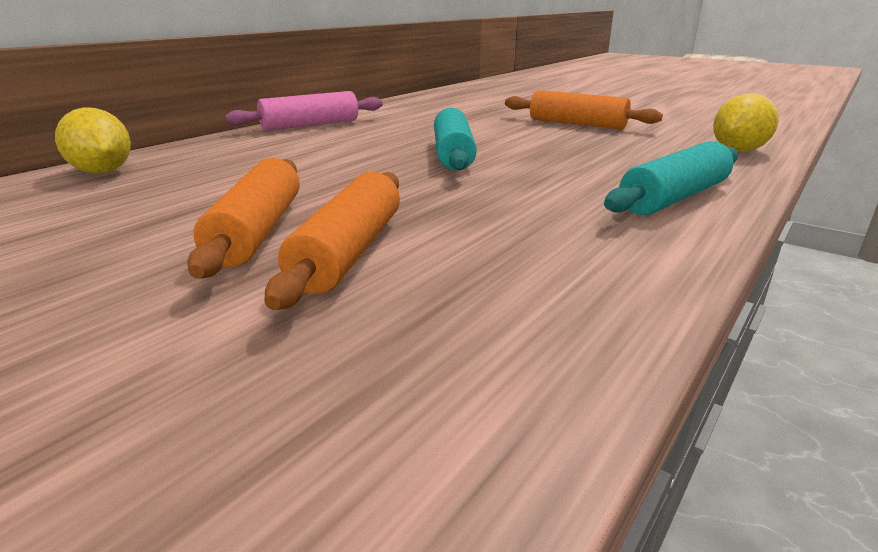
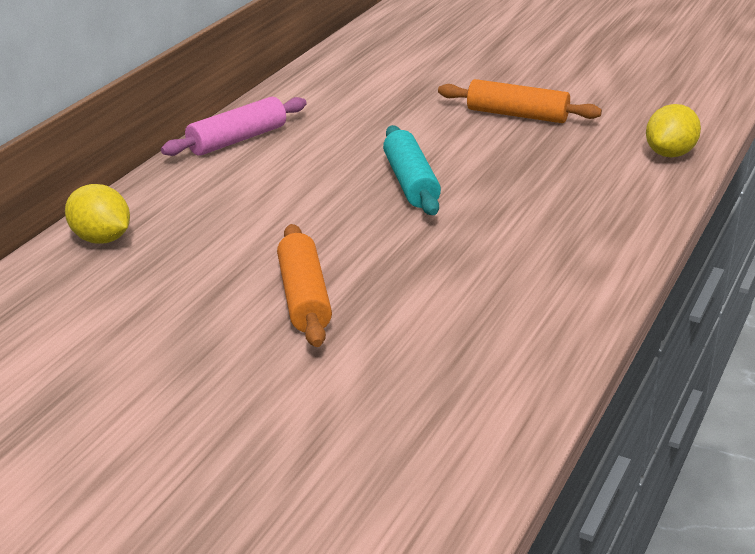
camera: 10 degrees left, 5 degrees up
(349, 252) = (385, 311): orange rolling pin -> none
(674, 197) = (609, 229): turquoise rolling pin -> none

